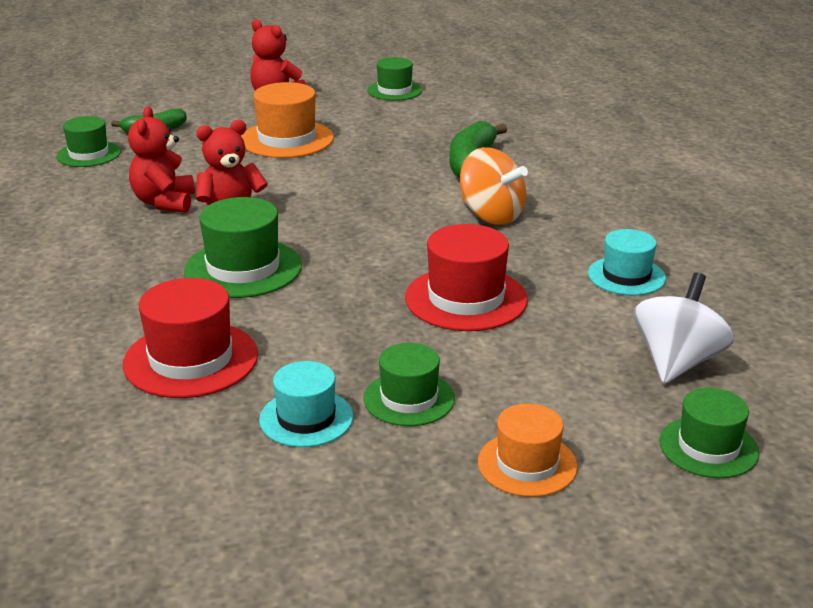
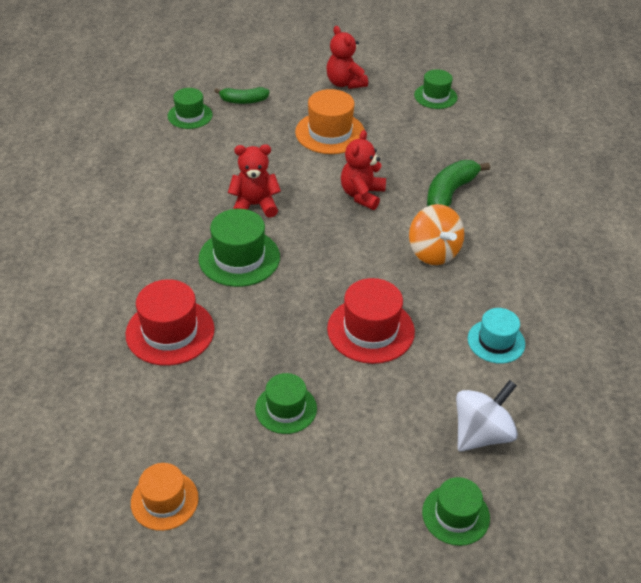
camera: 20 degrees right, 15 degrees up
(164, 202) = (218, 178): red teddy bear -> red teddy bear (362, 195)
(306, 418) = (215, 404): turquoise hat -> none
(527, 464) = (329, 488): orange hat -> orange hat (164, 500)

